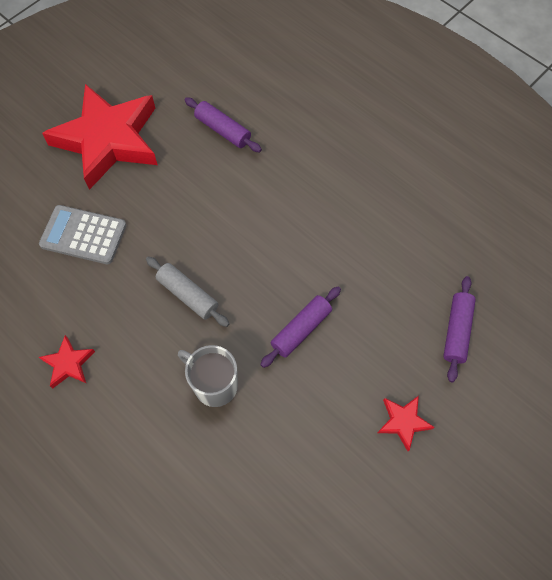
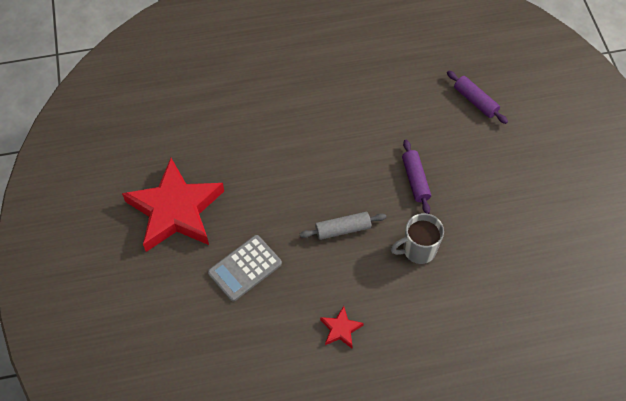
camera: 55 degrees left, 5 degrees down
(223, 130) = (229, 135): purple rolling pin -> none
(403, 422) = (512, 164): red star -> none

